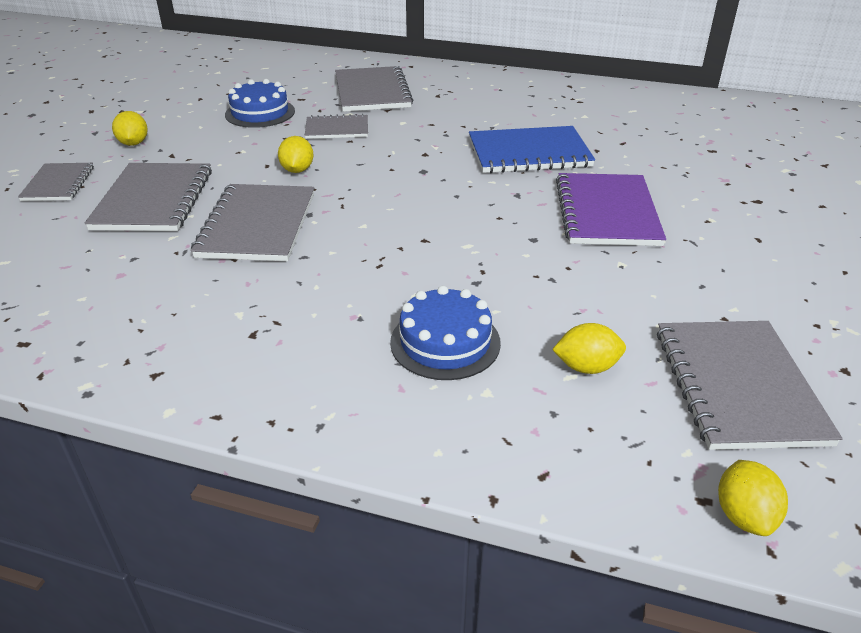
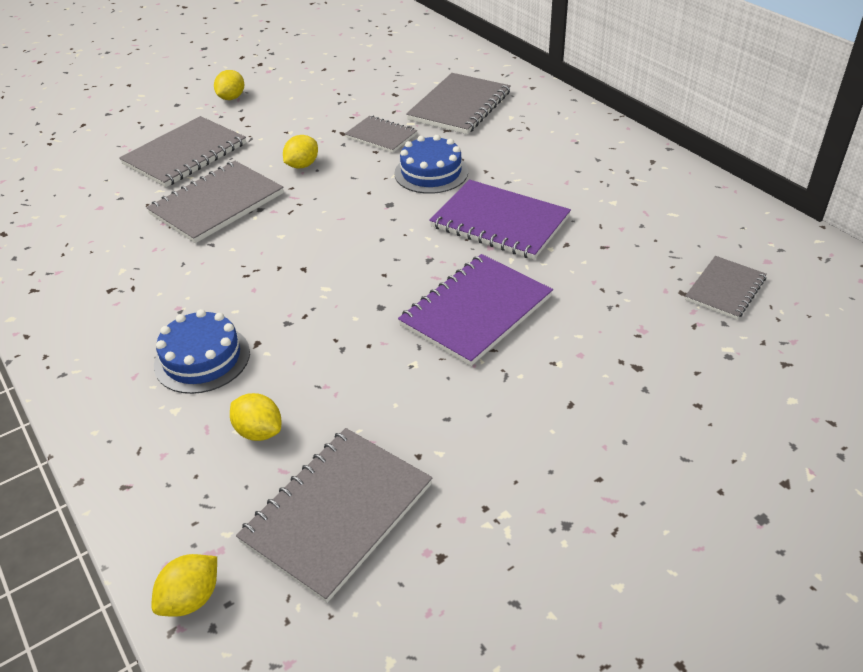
camera: 40 degrees right, 5 degrees up
(58, 184) = (150, 117): grey notebook -> grey notebook (725, 289)
(260, 113) = (347, 98): blue cake -> blue cake (431, 172)
(529, 153) = (500, 222): blue notebook -> purple notebook

